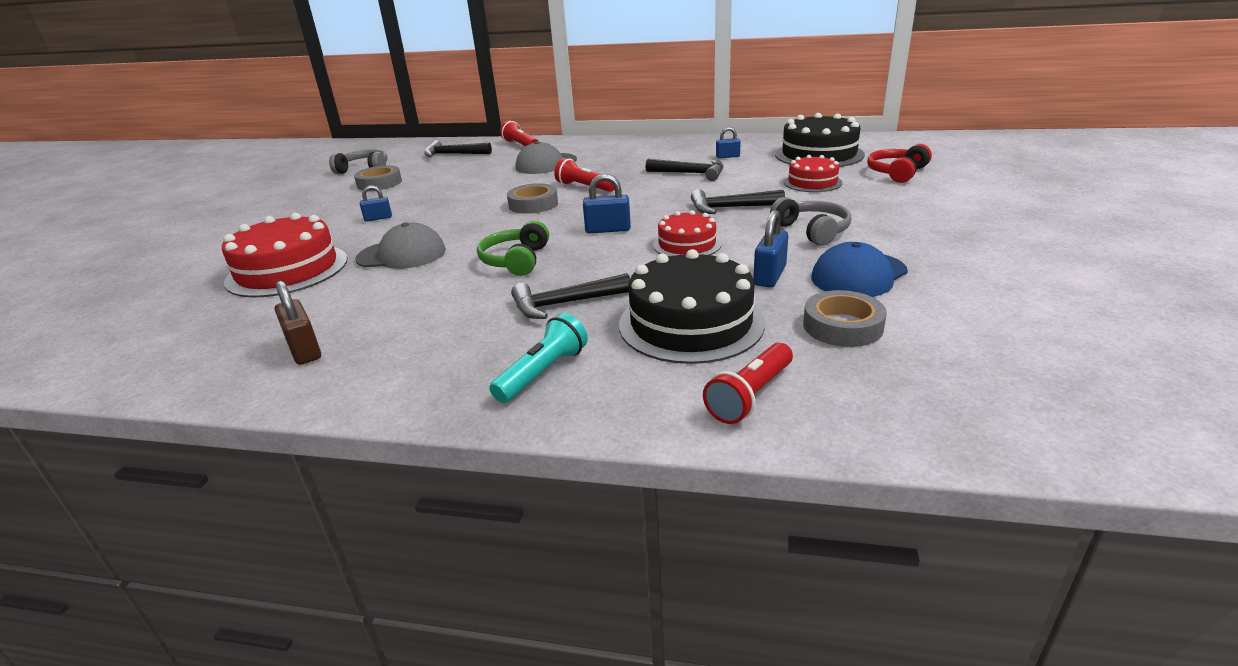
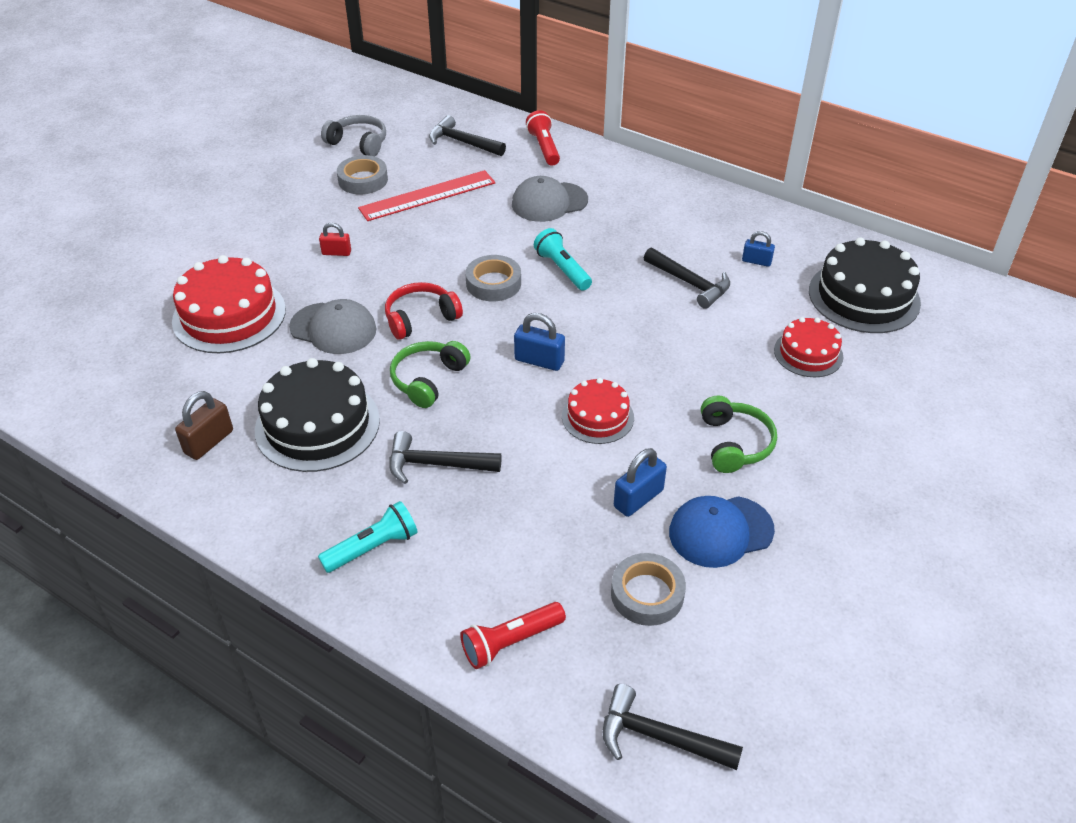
camera: 20 degrees right, 15 degrees up
(304, 350) = (209, 442): brown padlock -> brown padlock turned 45 degrees clockwise
(378, 218) = (336, 252): blue padlock -> red padlock
(442, 179) = (427, 195): none -> red ruler
(585, 187) = (562, 269): red flashlight -> turquoise flashlight
(691, 323) = (524, 536): black cake -> black cake (317, 425)
(730, 208) = (684, 369): black hammer -> black hammer (659, 737)
(812, 231) = (734, 443): grey headphones -> green headphones
(897, 173) = (919, 370): red headphones -> red headphones (420, 318)

